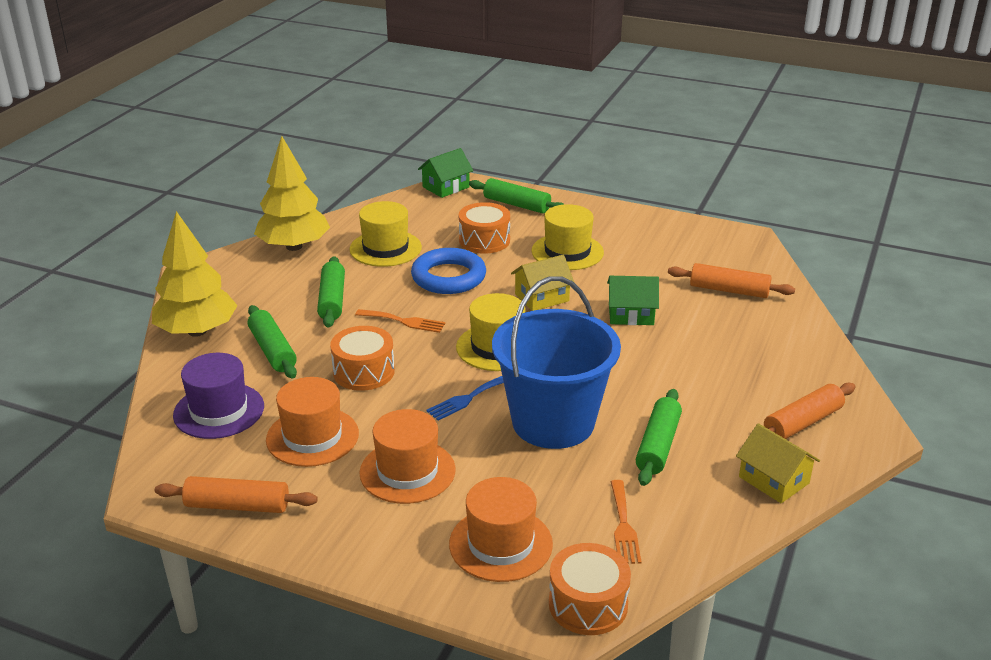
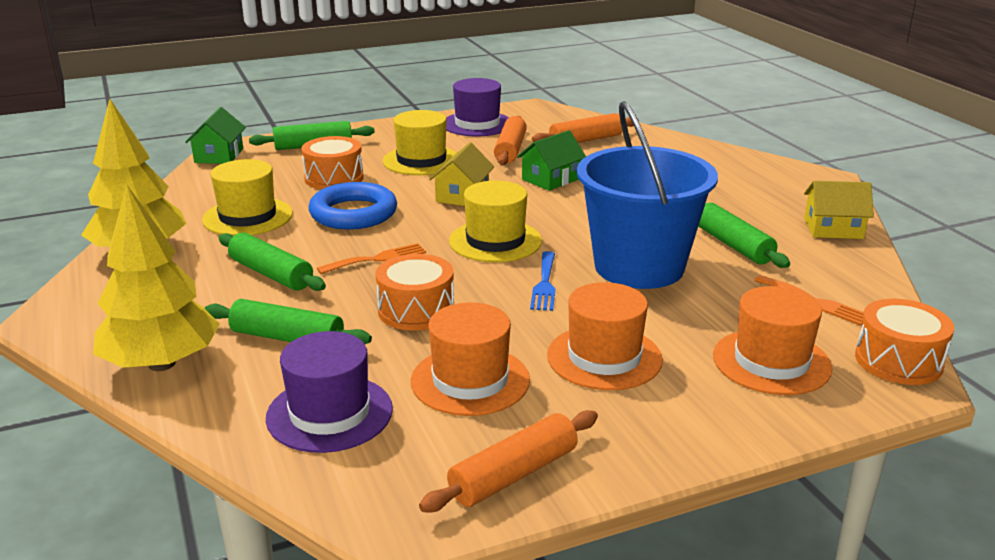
camera: 45 degrees left, 5 degrees down
(669, 235) = (477, 124): none -> purple hat
(802, 423) = (781, 191): orange rolling pin -> orange rolling pin (510, 150)

